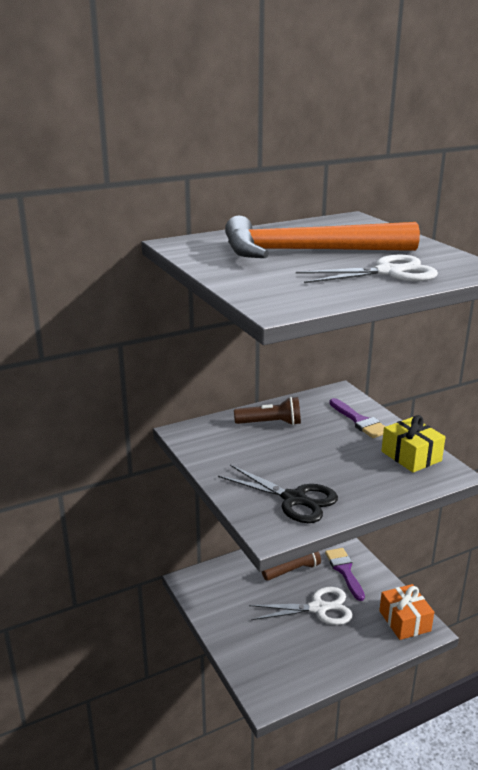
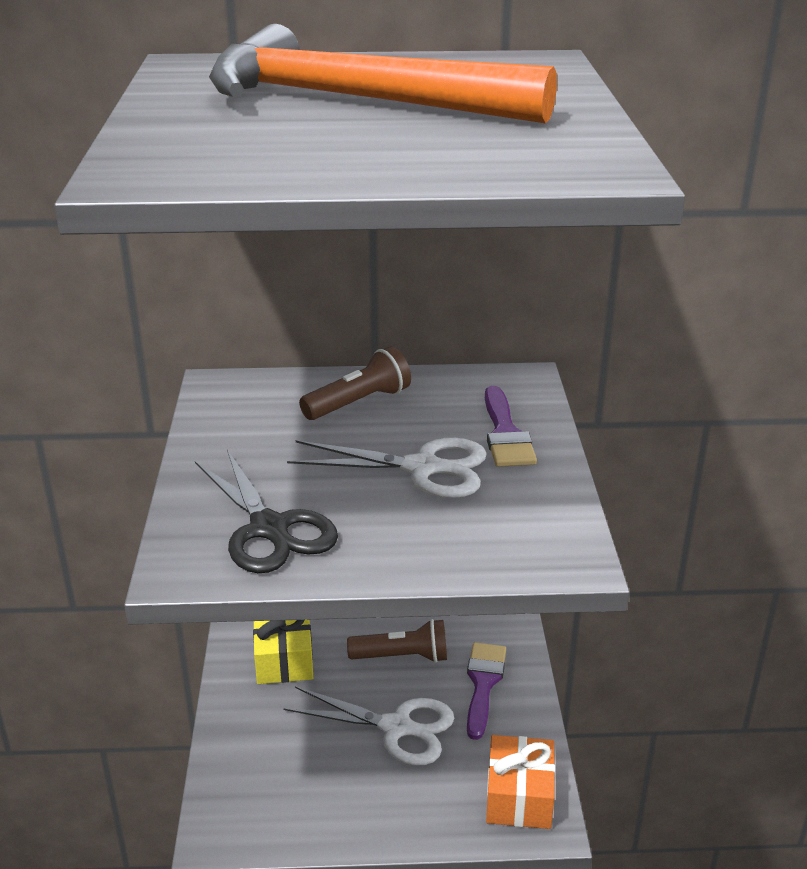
camera: 25 degrees right, 5 degrees up
(270, 423) = (359, 403): brown flashlight -> brown flashlight turned 60 degrees counterclockwise
(388, 272) = (425, 151): white scissors -> white scissors (422, 468)
(411, 456) = (531, 513): yellow gift -> yellow gift (284, 659)

